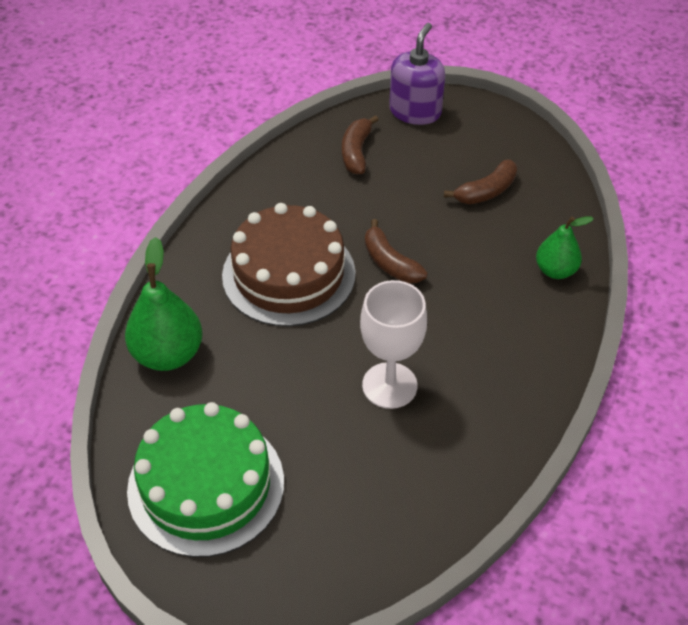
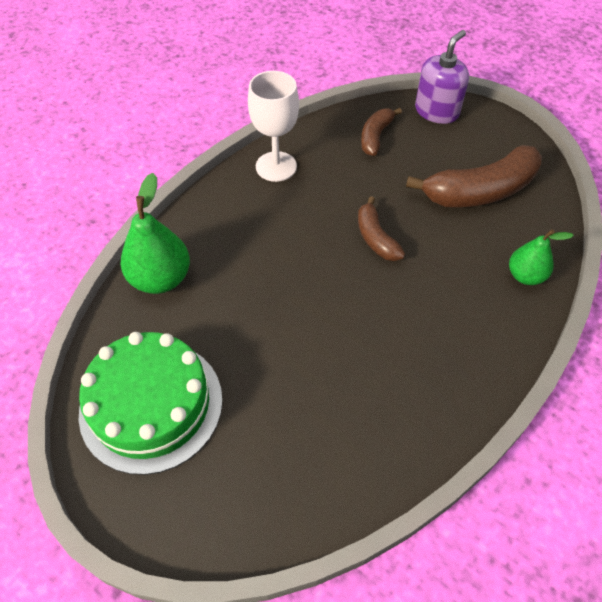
camera: 15 degrees right, 5 degrees up
(289, 274) = (285, 230): brown cake -> none
(389, 385) = (341, 350): white goblet -> white goblet (276, 166)
(486, 191) = (480, 191): brown banana -> brown banana, size x1.83

